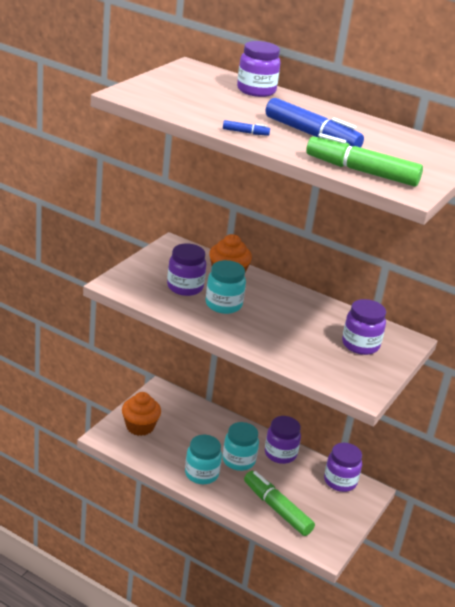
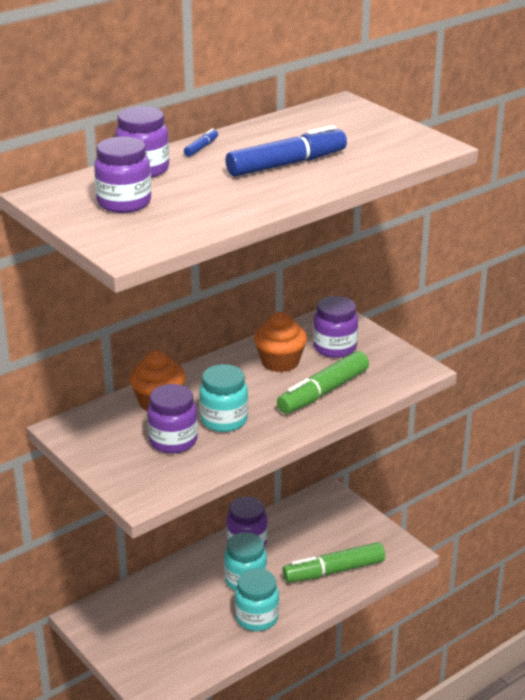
camera: 65 degrees left, 0 degrees up
(140, 426) = (148, 654): orange cupcake -> orange cupcake (280, 362)
(245, 132) = (272, 198): blue marker -> blue marker (201, 147)
(340, 481) = (307, 510): purple jar -> purple jar (124, 203)
(361, 171) = (386, 158): green marker -> green marker (323, 392)

